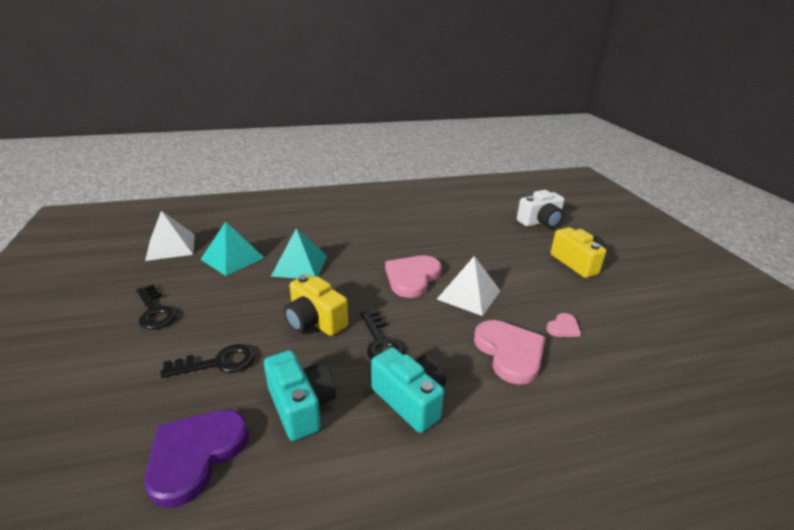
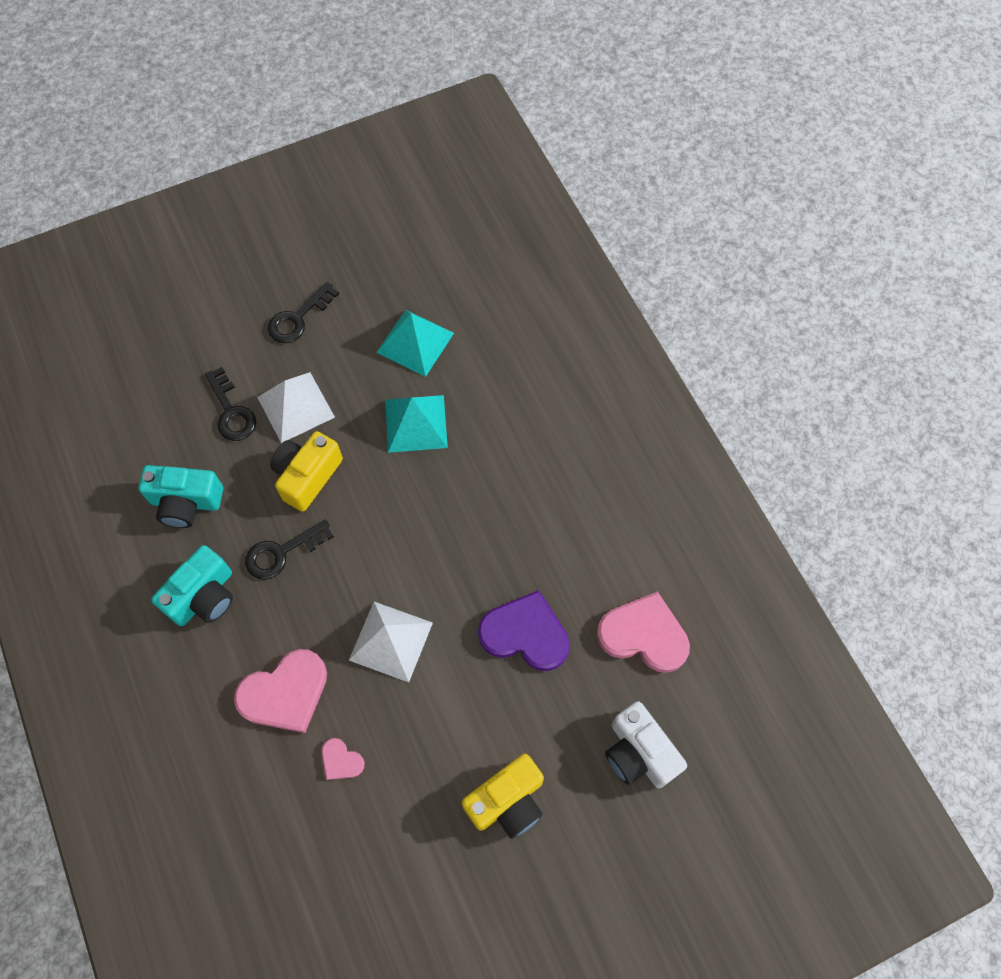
camera: 80 degrees right, 35 degrees up
(171, 247) = (426, 265): white pyramid -> white pyramid (295, 407)
(195, 455) = (129, 442): purple heart -> purple heart (525, 634)
(301, 406) = (186, 502): turquoise camera -> turquoise camera turned 45 degrees clockwise
(412, 277) = (416, 565): pink heart -> pink heart (644, 635)

